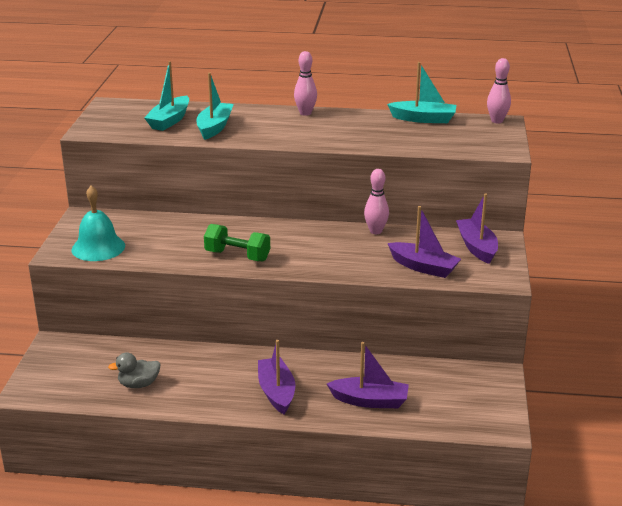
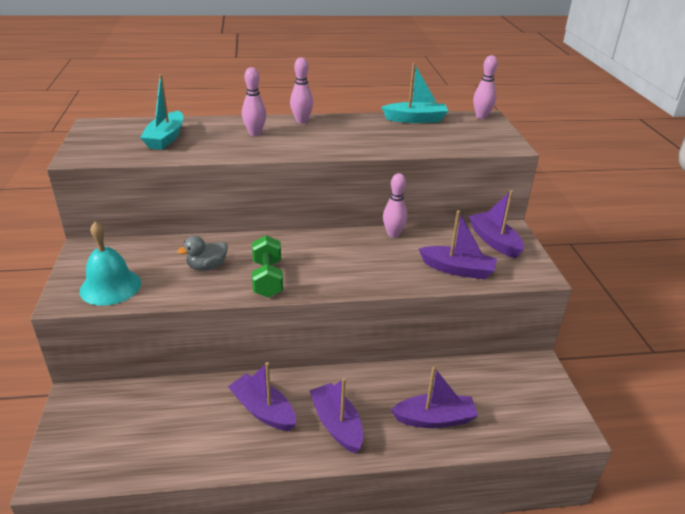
camera: 15 degrees left, 5 degrees up
(138, 384) = (183, 440): grey duck -> grey duck (207, 266)
(214, 127) = (216, 142): turquoise boat -> none
(214, 373) = (263, 410): none -> purple boat
(237, 256) = (267, 279): green dumbbell -> green dumbbell turned 75 degrees clockwise
(254, 122) = (255, 133): none -> pink bowling pin

